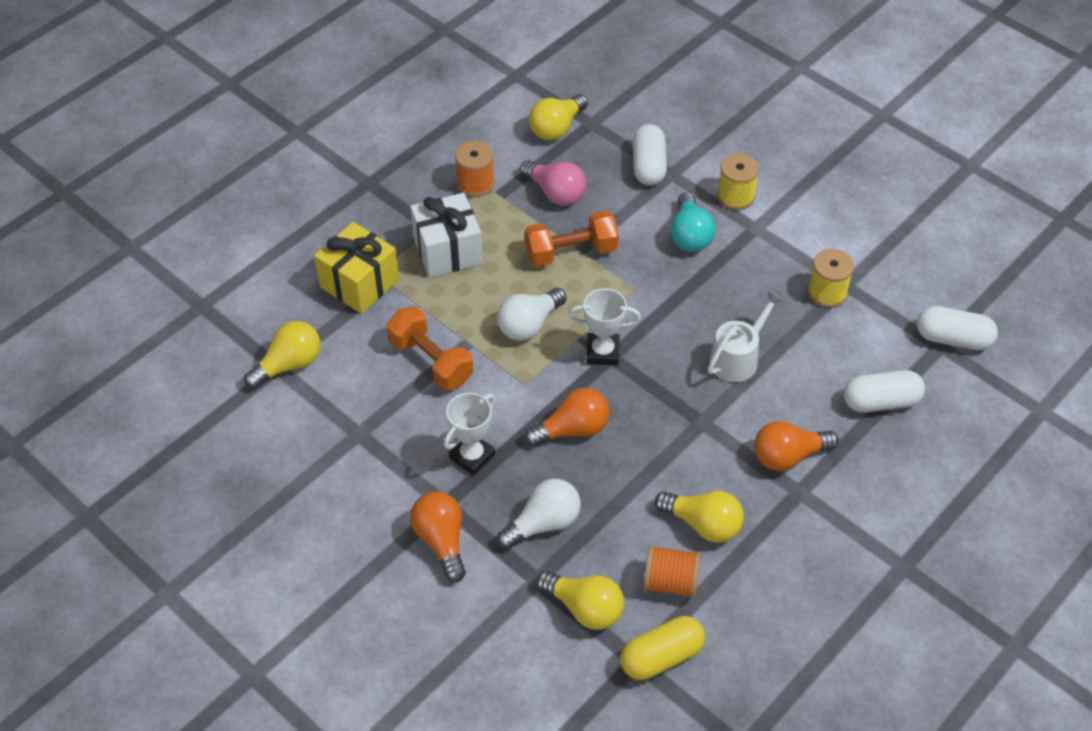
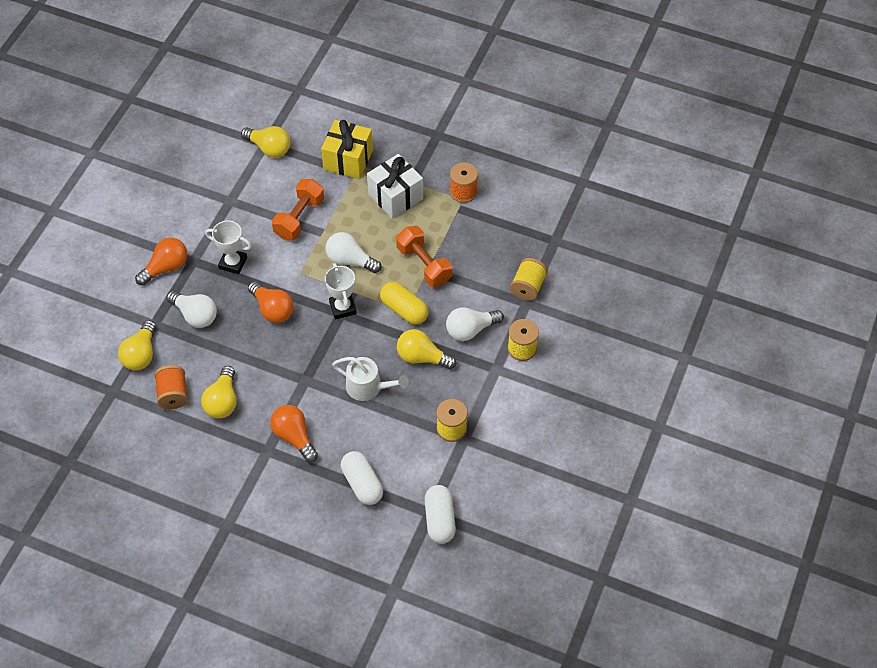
camera: 70 degrees right, 5 degrees up
(555, 193) = (475, 239): pink light bulb -> none
(556, 128) = (539, 221): yellow light bulb -> yellow light bulb (422, 357)
(648, 166) = (528, 287): white capsule -> yellow spool
(661, 657) = (118, 404): yellow capsule -> yellow capsule (404, 310)
(690, 235) = (470, 330): turquoise light bulb -> white light bulb

